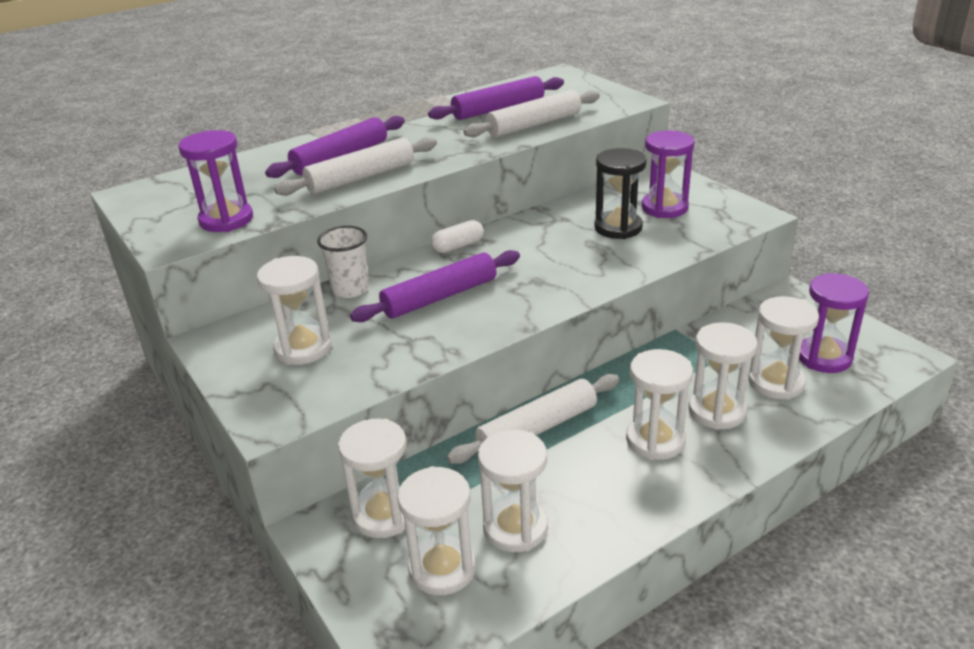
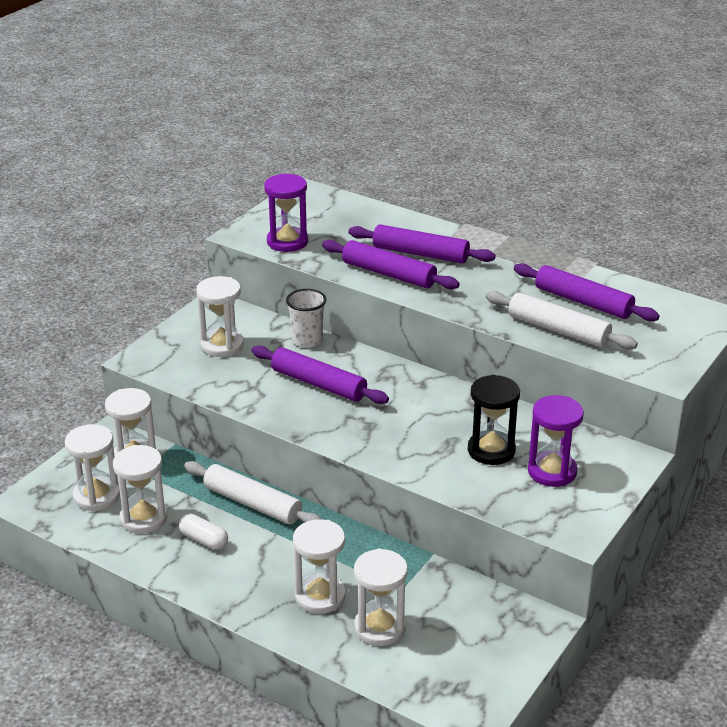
camera: 65 degrees right, 0 degrees up
(361, 177) = (389, 274): white rolling pin -> purple rolling pin
(458, 246) = (402, 371): white capsule -> white capsule (204, 540)
(655, 440) = (266, 567): white hourglass -> none
(824, 357) = (438, 656): purple hourglass -> none

